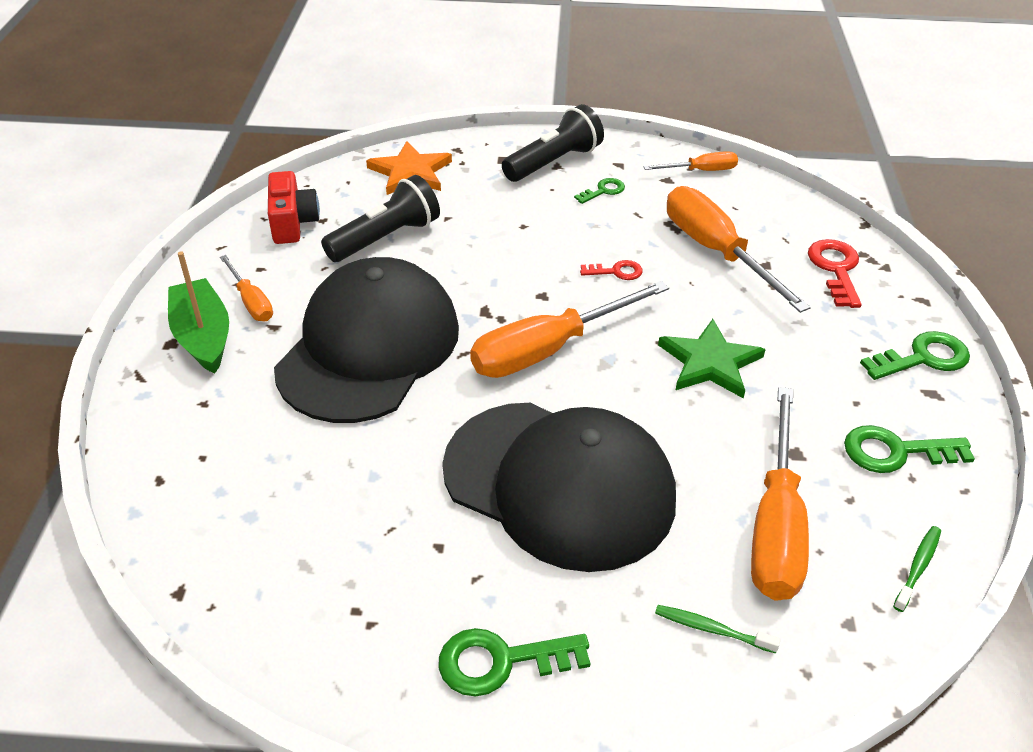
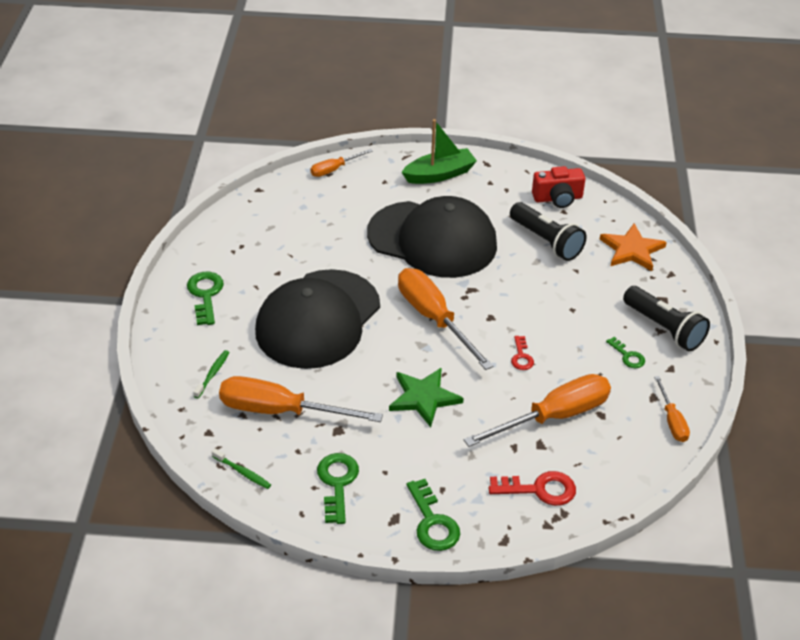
camera: 90 degrees right, 0 degrees up
(251, 302) = (472, 189): orange screwdriver -> orange screwdriver (334, 169)

